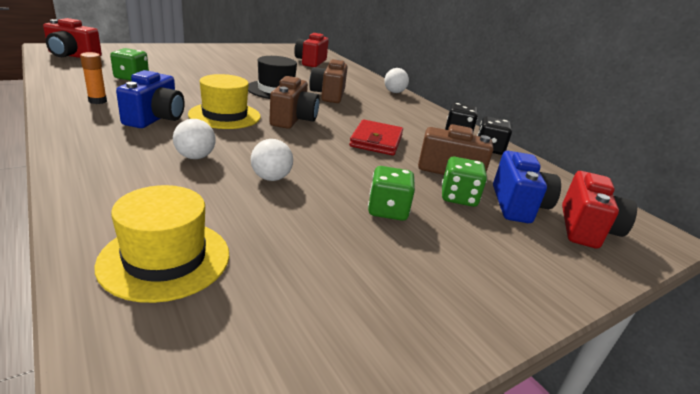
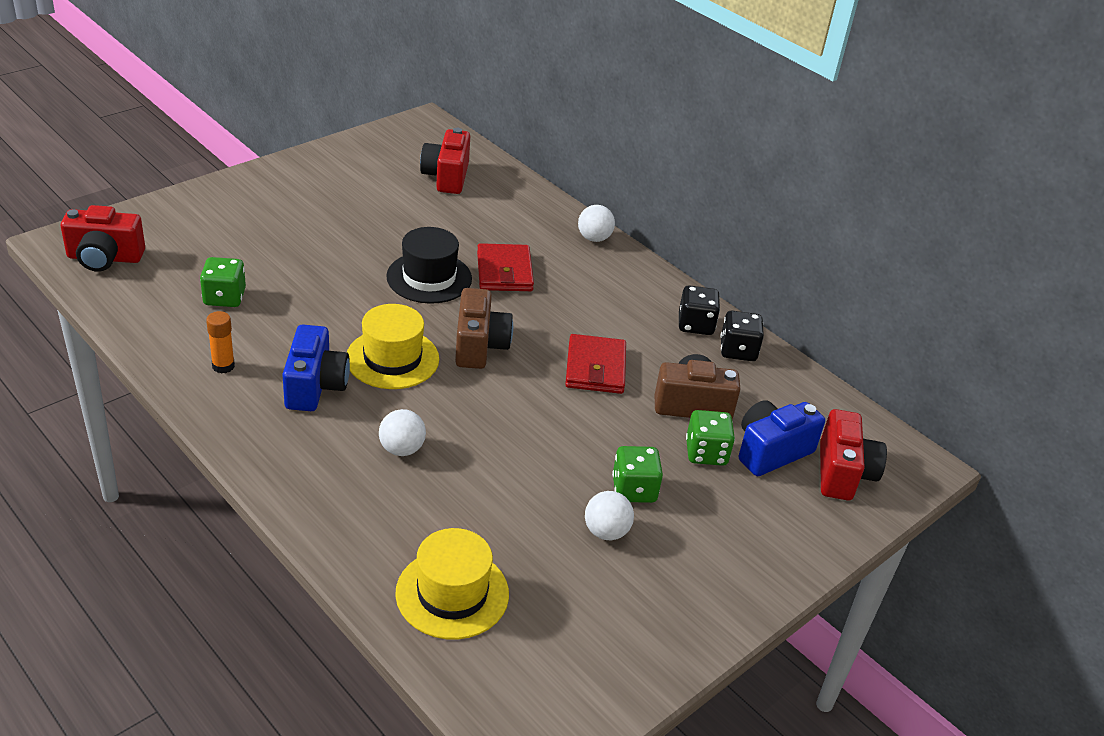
camera: 10 degrees left, 10 degrees up
(271, 178) = (498, 466): white ball -> white ball (606, 532)
(328, 95) = (504, 272): brown camera -> red wallet
(517, 205) = (771, 451): blue camera -> blue camera turned 120 degrees counterclockwise

